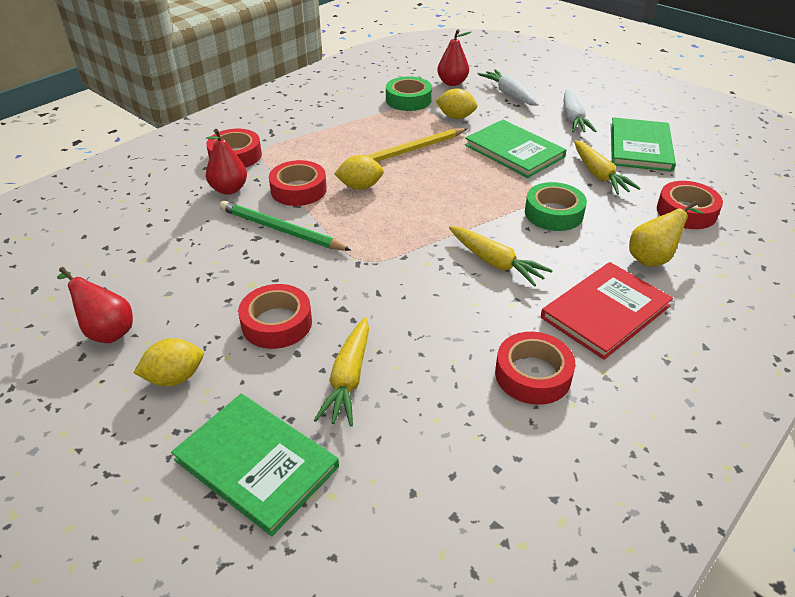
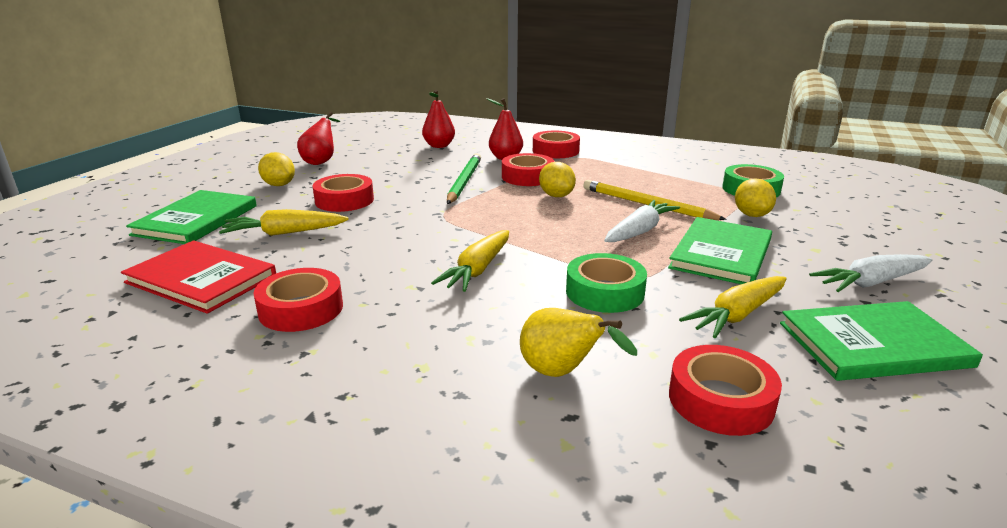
camera: 70 degrees right, 15 degrees down
(452, 83) = (830, 203): red pear -> red pear (439, 146)
(509, 94) = (863, 235): white carrot -> white carrot (639, 231)
(605, 312) = (422, 343): red book -> red book (201, 279)

